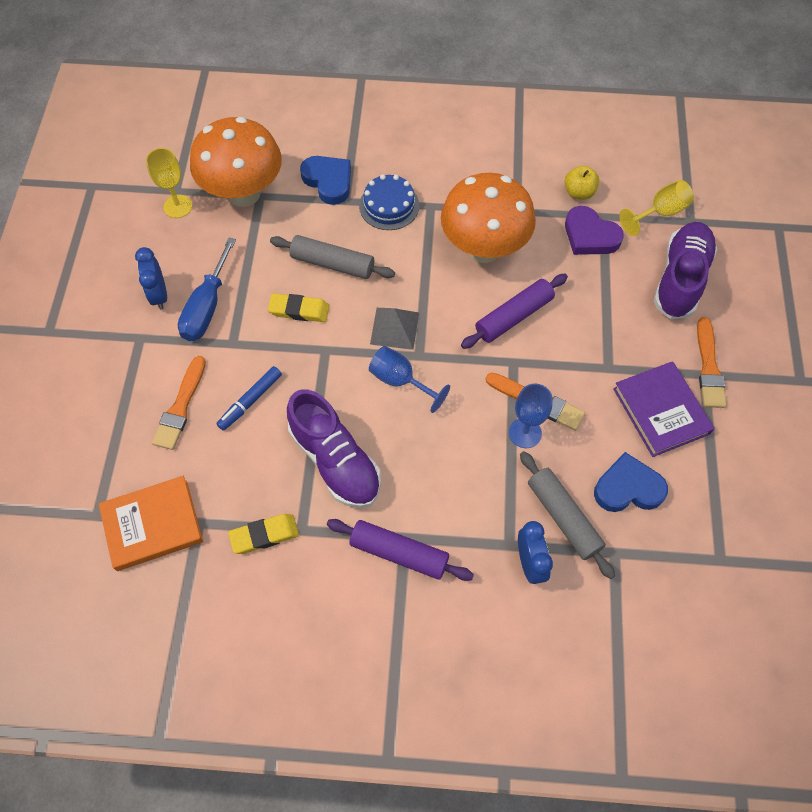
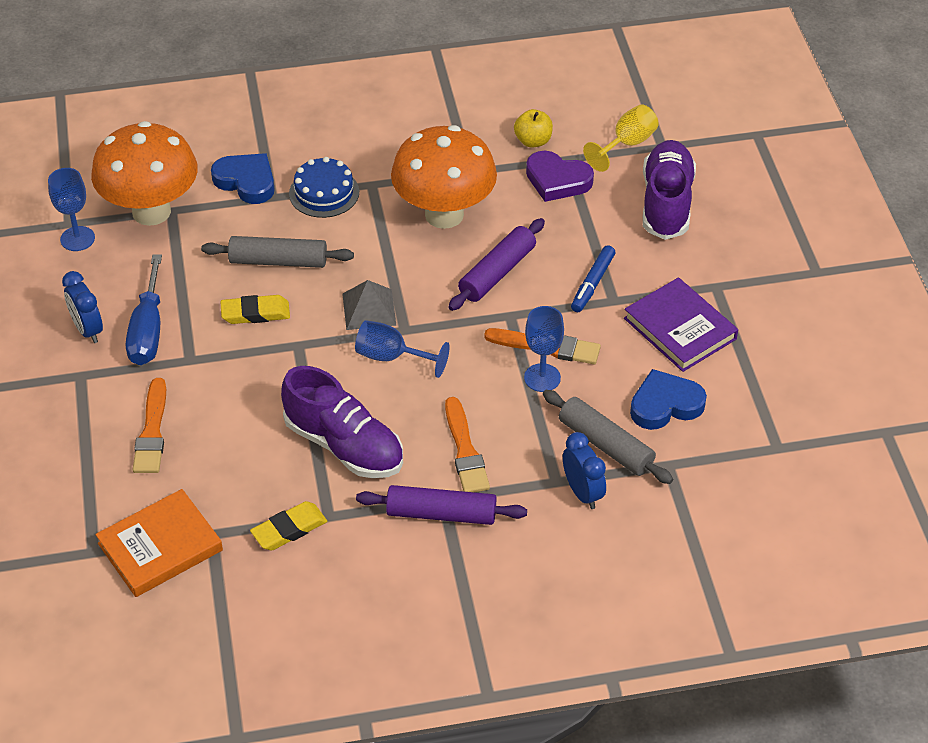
camera: 15 degrees left, 15 degrees down
(178, 206) = (77, 239): yellow goblet -> blue goblet
(250, 401) = (230, 410): blue marker -> blue marker (592, 284)
(709, 367) = (719, 279): orange brush -> orange brush (465, 451)

